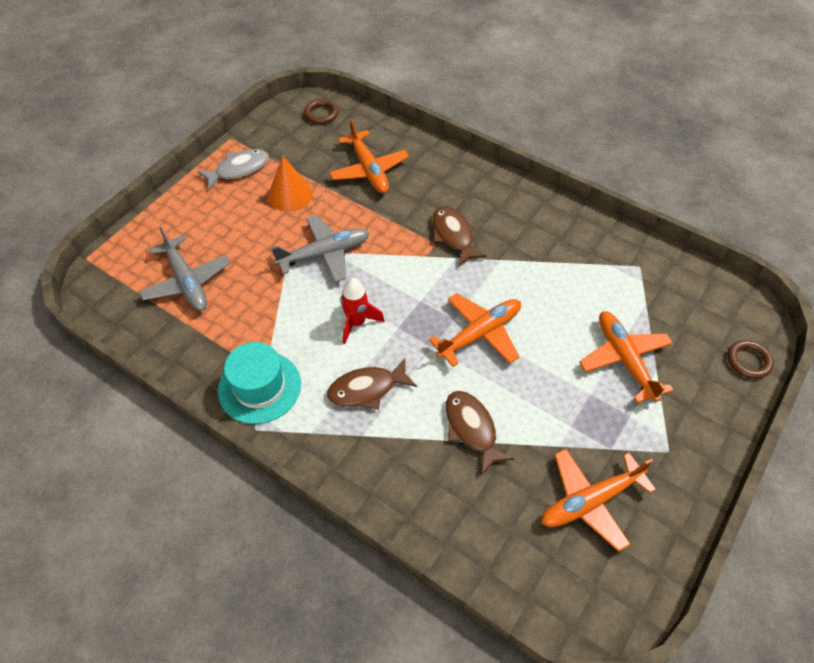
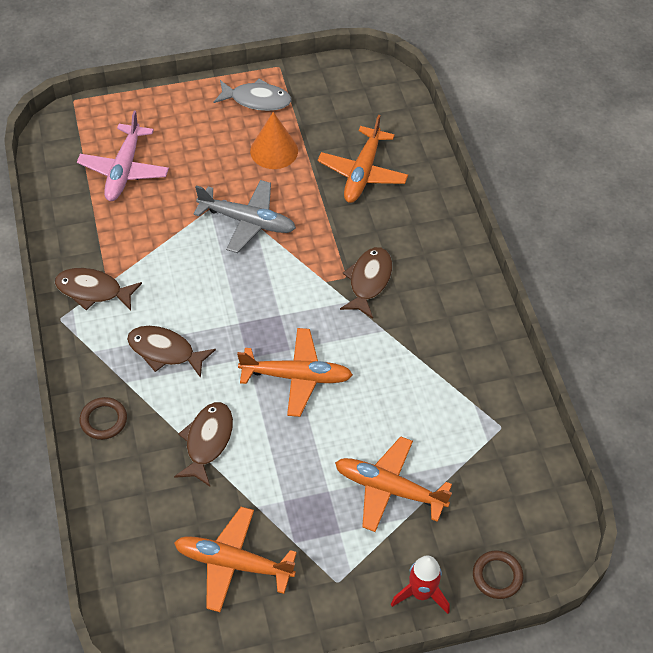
camera: 40 degrees right, 0 degrees up
(186, 281) = (124, 170): grey plane -> pink plane
(259, 387) = (93, 291): turquoise hat -> brown fish
(321, 114) = (378, 92): brown ring -> brown ring (103, 420)
(357, 323) = (212, 295): red rocket -> red rocket (421, 593)
(624, 360) = (389, 489): orange plane -> orange plane turned 90 degrees counterclockwise

